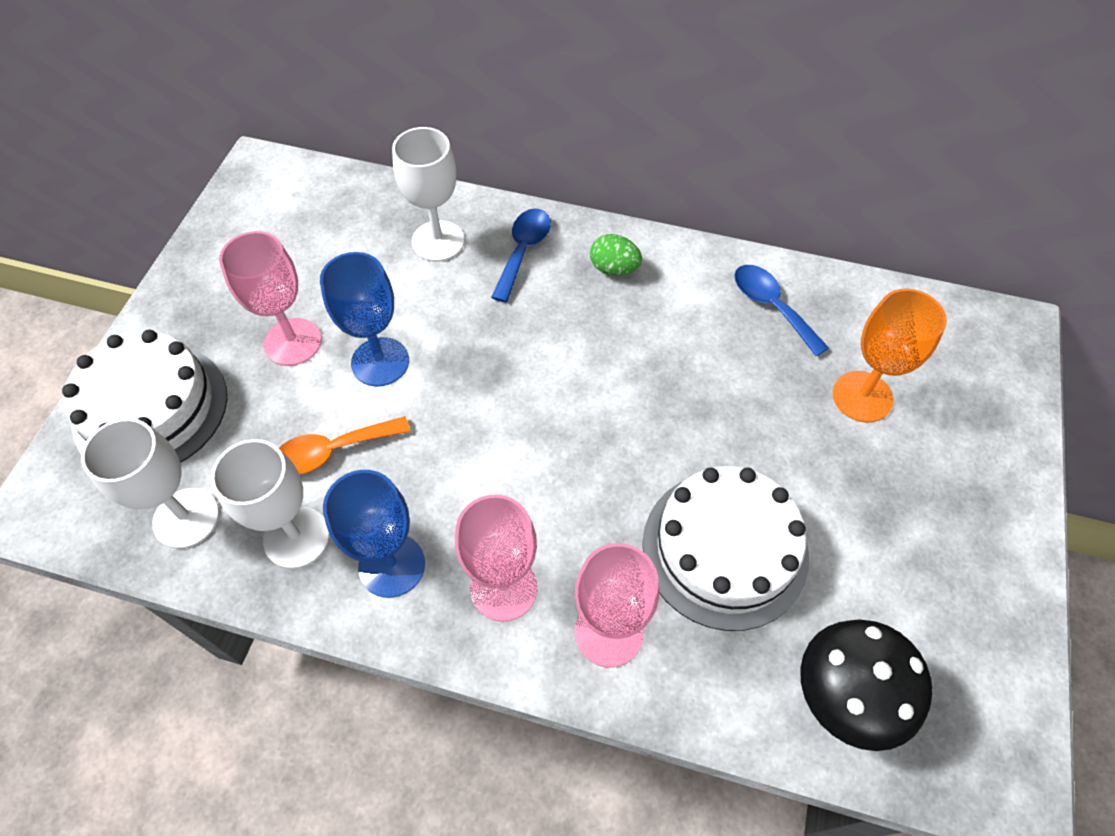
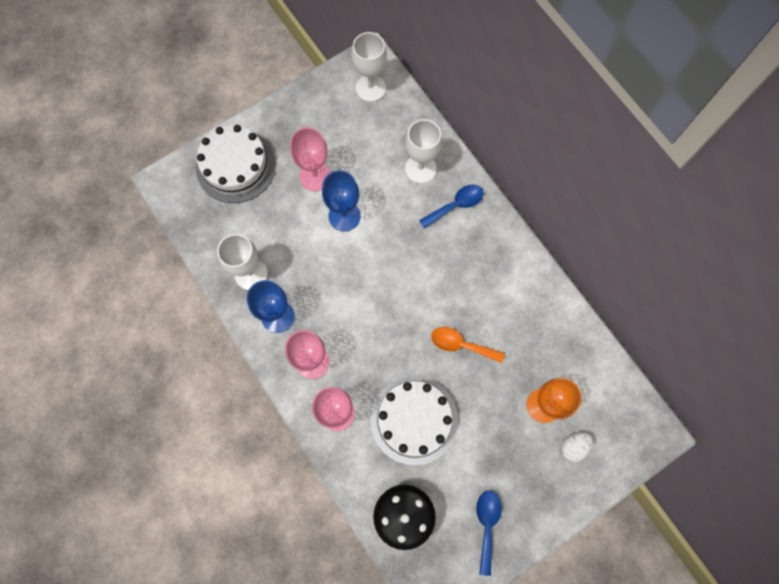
camera: 40 degrees right, 15 degrees up
(186, 518) = (216, 231): white goblet -> white goblet (370, 88)
(333, 451) = (293, 245): orange spoon -> orange spoon (461, 345)
(614, 268) = (490, 248): green egg -> none
(771, 306) = (547, 327): blue spoon -> blue spoon (487, 525)
(948, 417) = (573, 447): none -> white egg

